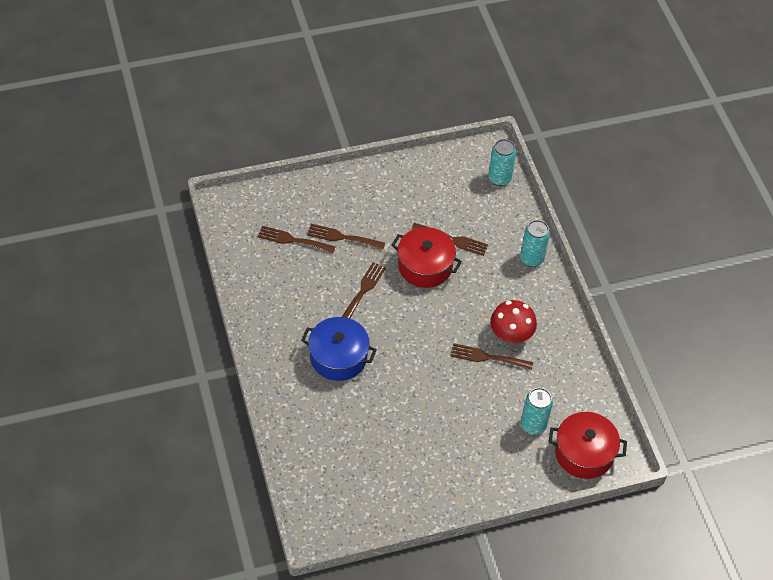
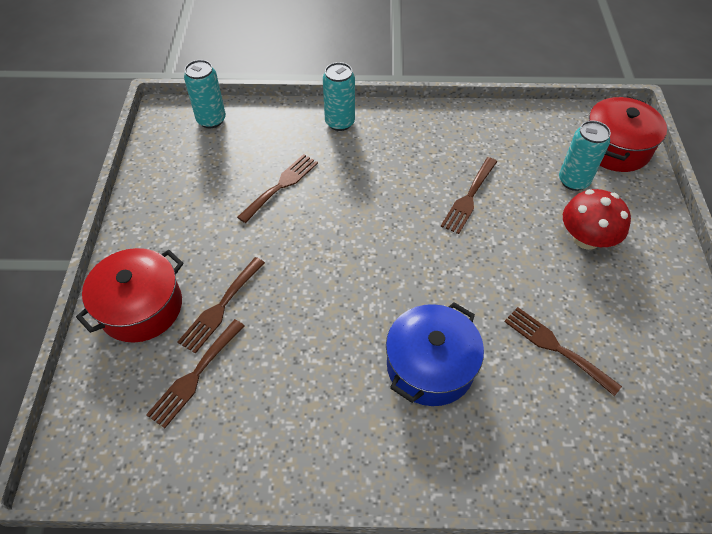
camera: 70 degrees left, 0 degrees up
(363, 291) = (324, 305): brown fork -> brown fork (556, 347)
(425, 266) = (310, 224): red pot -> red pot (141, 307)
(511, 334) = (441, 167): red mushroom -> red mushroom (586, 239)

